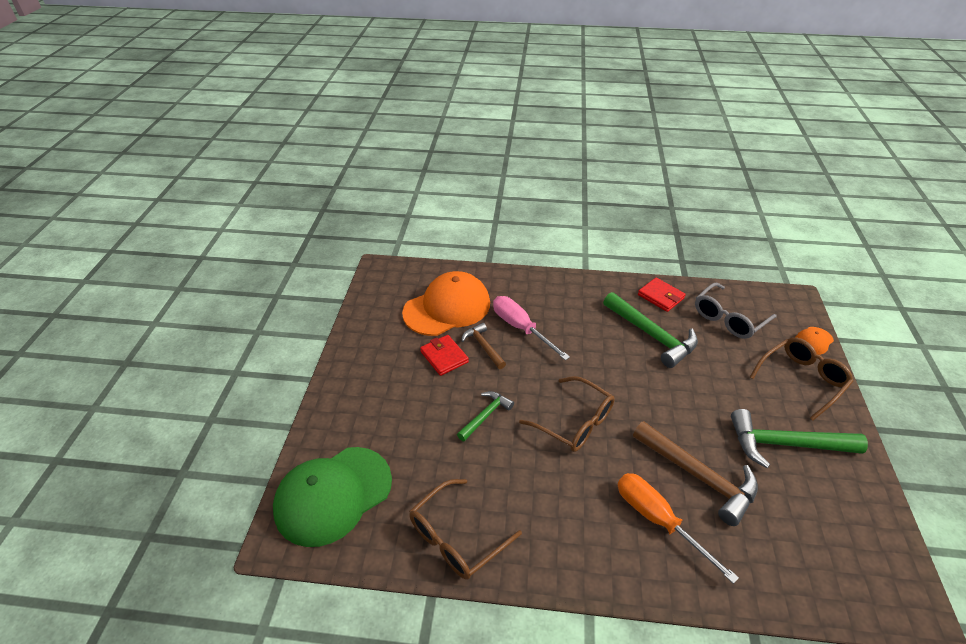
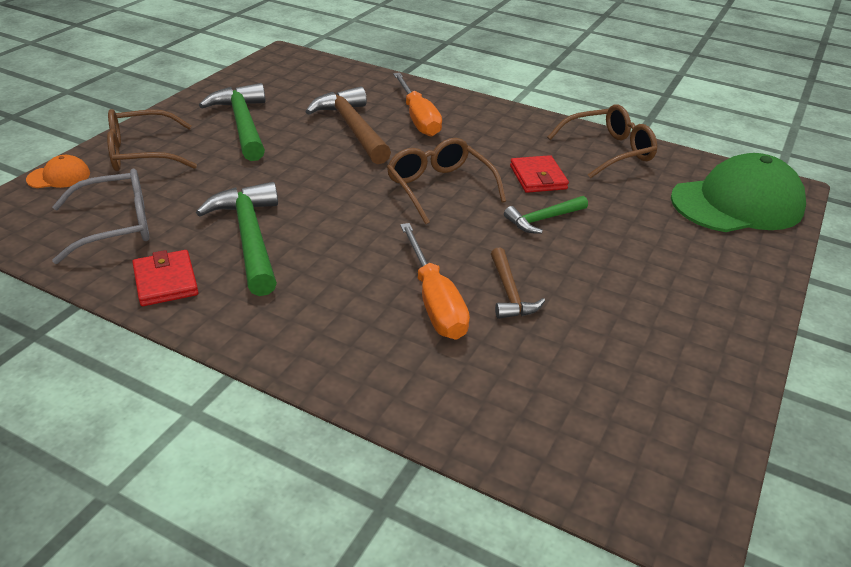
camera: 160 degrees left, 5 degrees down
(444, 357) = (578, 296): red wallet -> red wallet (538, 177)
(447, 308) = (548, 374): orange cap -> none
(521, 328) = (434, 301): pink screwdriver -> orange screwdriver
(785, 444) = (242, 124): green hammer -> green hammer turned 135 degrees counterclockwise

